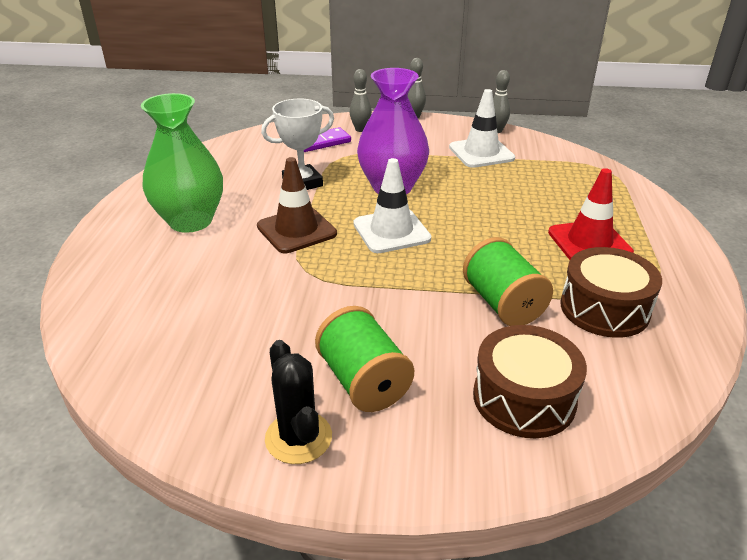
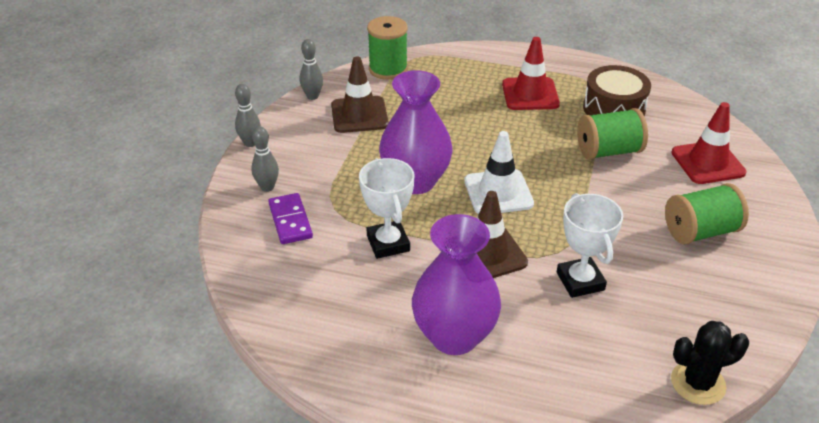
camera: 80 degrees left, 5 degrees up
(190, 221) = (454, 336): green vase -> purple vase
(262, 286) = (580, 281): none -> white trophy
(298, 438) = (760, 268): black cactus -> black cactus (698, 383)
(481, 153) = (359, 115): white traffic cone -> brown traffic cone
(524, 398) = (707, 163): brown drum -> red traffic cone
(570, 158) = (388, 69): none -> green spool

